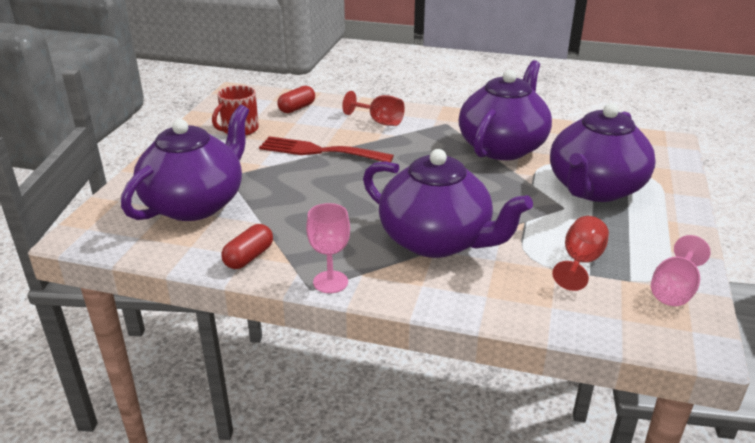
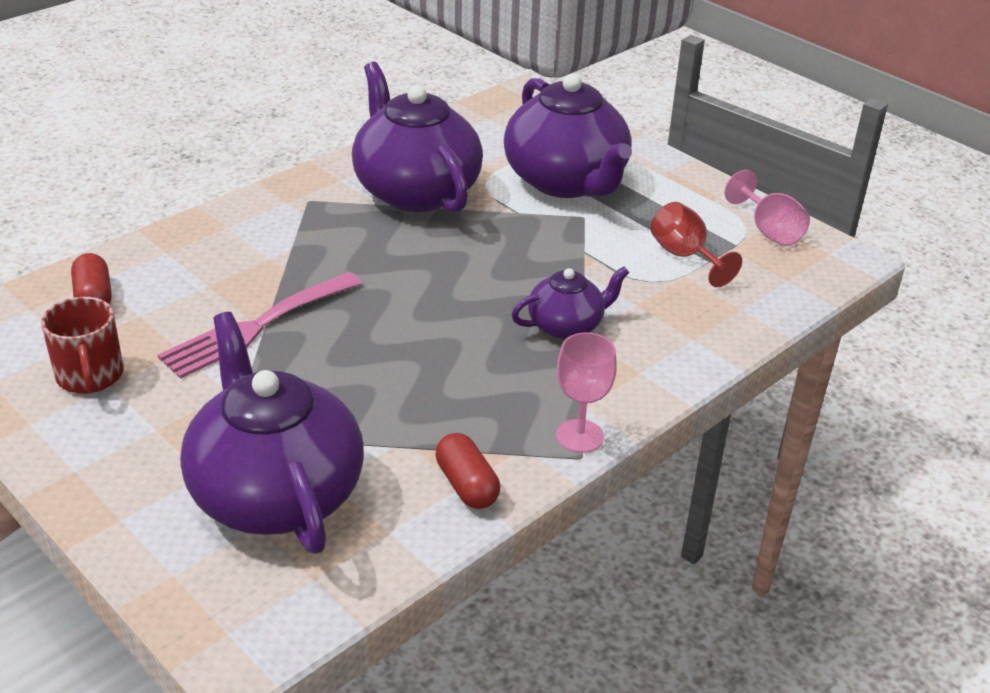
camera: 60 degrees left, 5 degrees up
(319, 151) = (256, 327): red fork -> pink fork
(379, 121) = (235, 246): red goblet -> none
(437, 241) = (566, 325): purple teapot -> purple teapot, size x0.51

